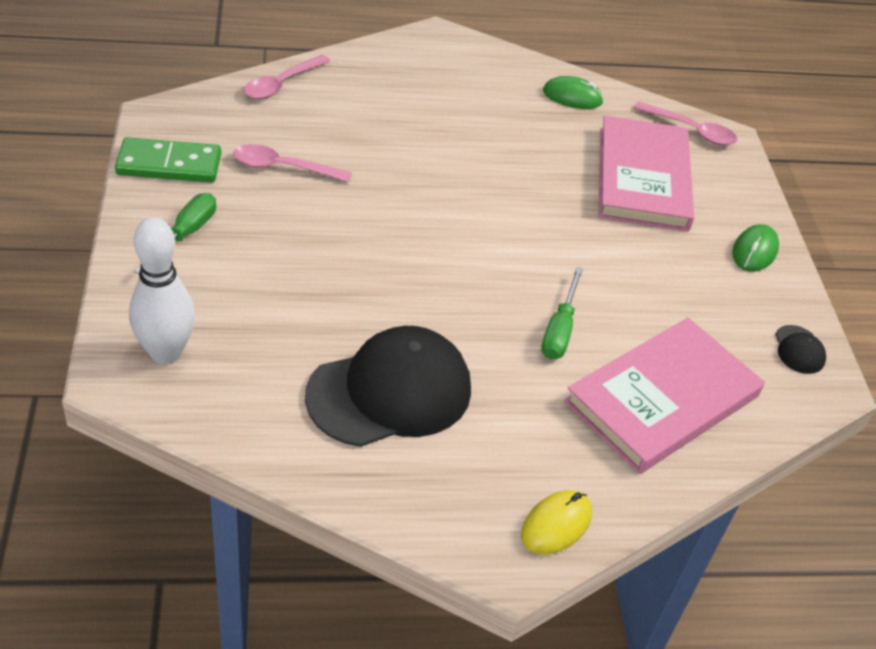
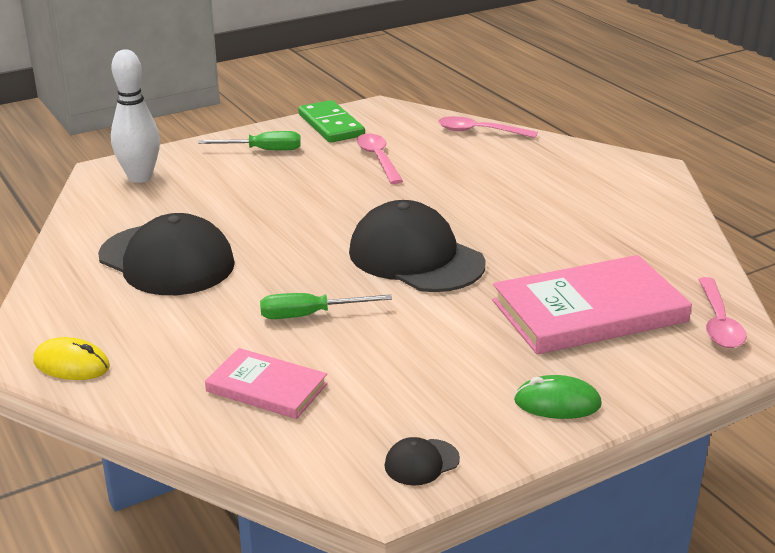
camera: 70 degrees right, 15 degrees down
(500, 228) = (415, 257): none -> black cap
(572, 97) = (666, 247): green mouse -> none
(662, 399) = (267, 387): pink book -> pink book, size x0.56

